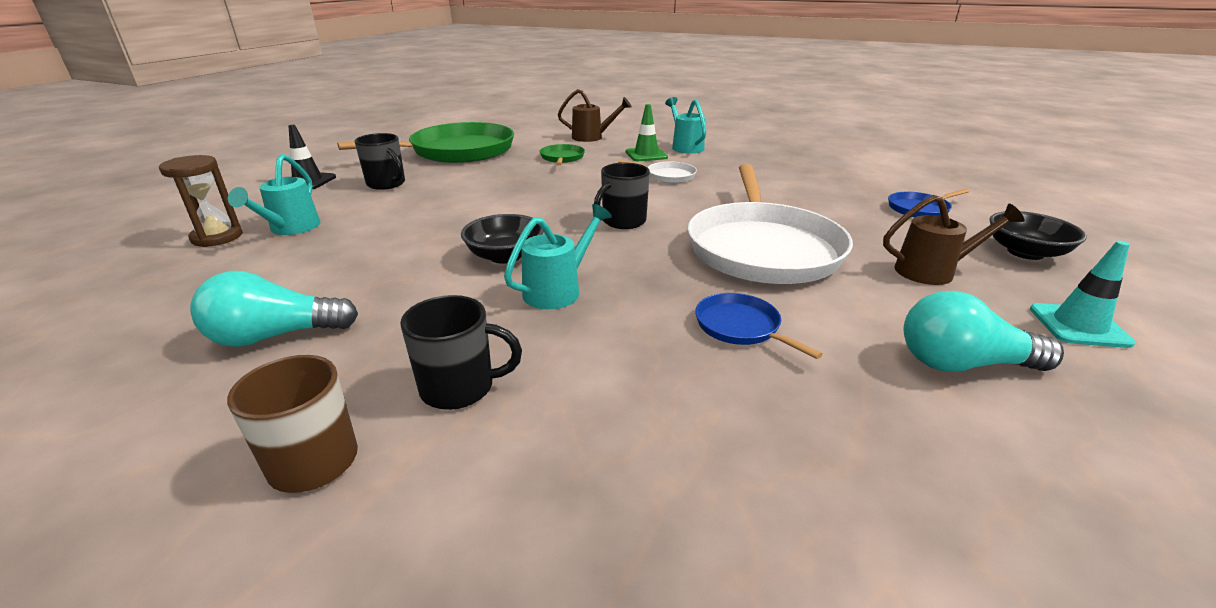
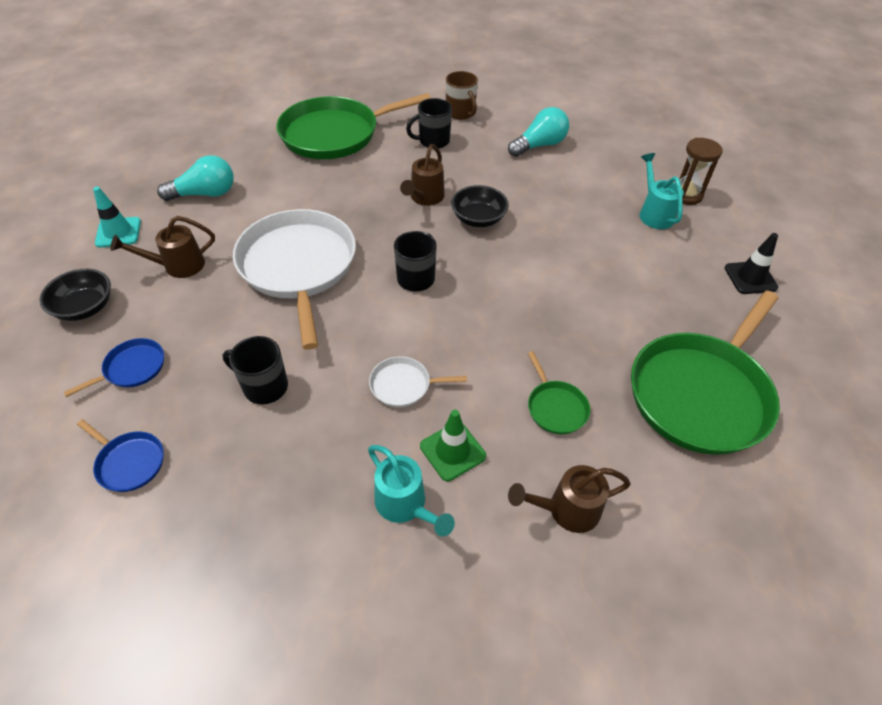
camera: 160 degrees right, 20 degrees up
(387, 184) = (674, 291): black mug -> black mug (264, 386)
(558, 290) = (425, 198): turquoise watering can -> brown watering can
(682, 463) = (335, 134): none -> green pan
(740, 327) = (314, 194): blue pan -> blue pan (129, 462)

